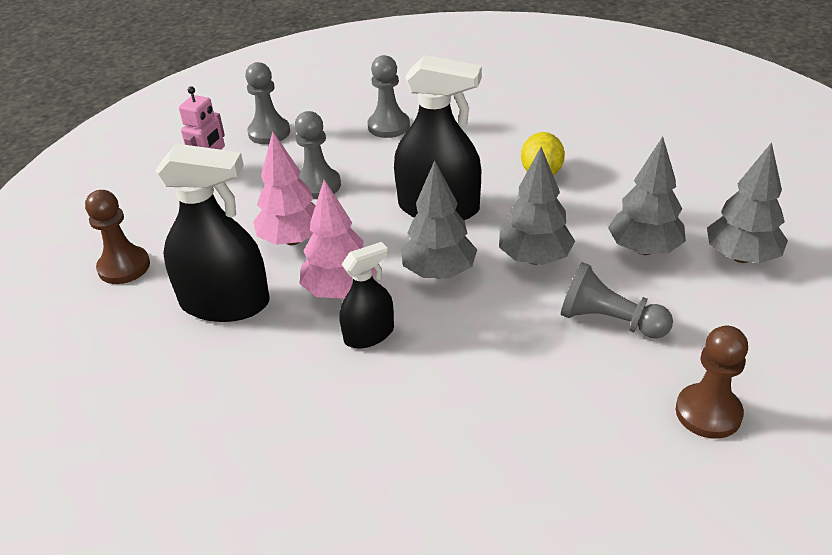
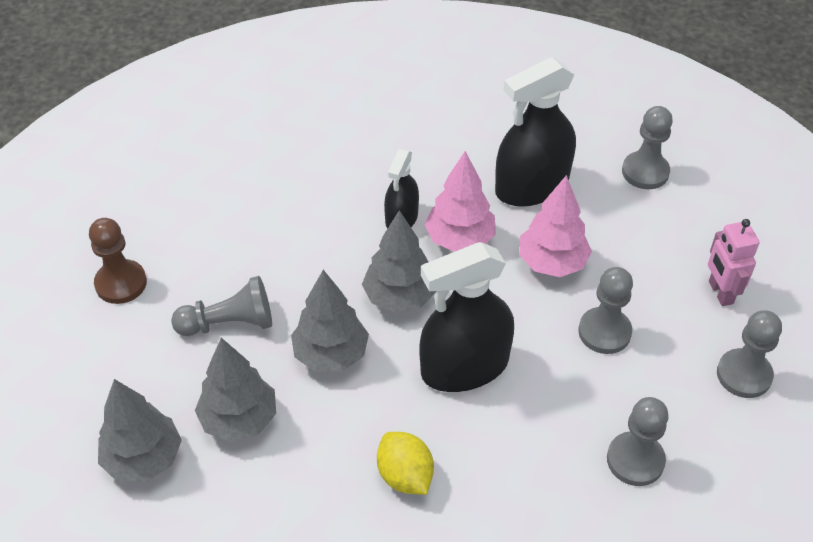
camera: 140 degrees right, 10 degrees up
(124, 267) = (645, 172): brown pawn -> grey pawn

